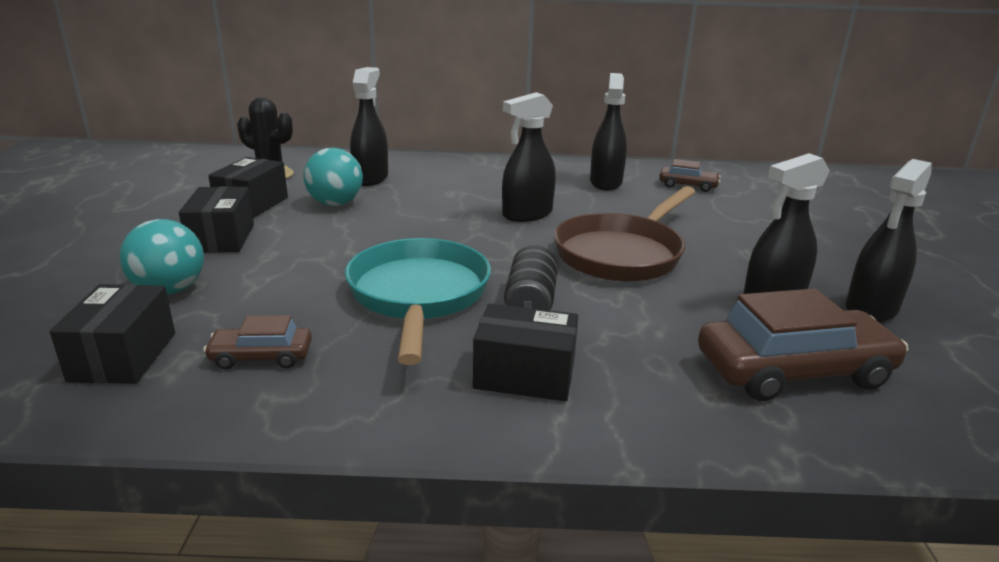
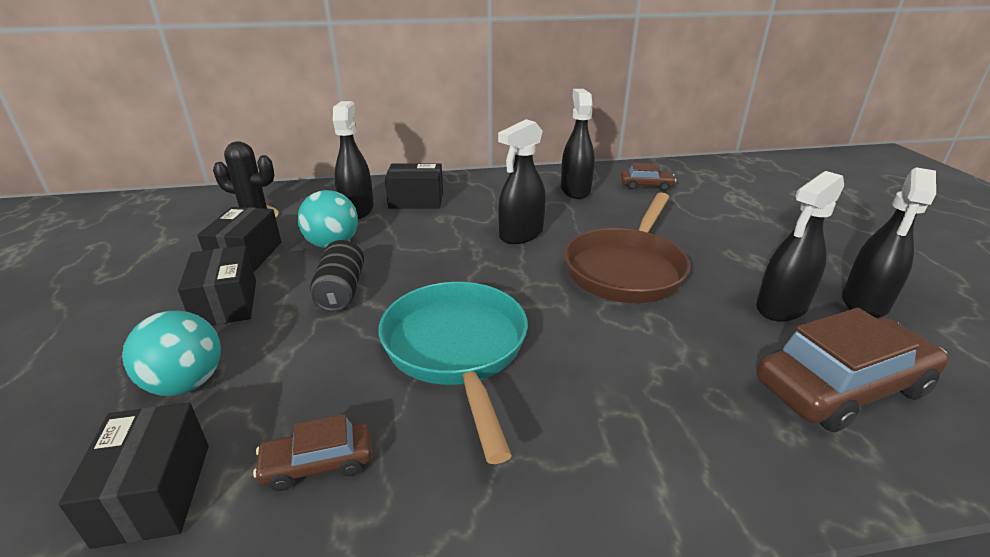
camera: 10 degrees left, 5 degrees up
(524, 375) = (603, 438): black box -> black box (416, 200)
(530, 303) = (569, 341): black can -> black can (341, 291)

